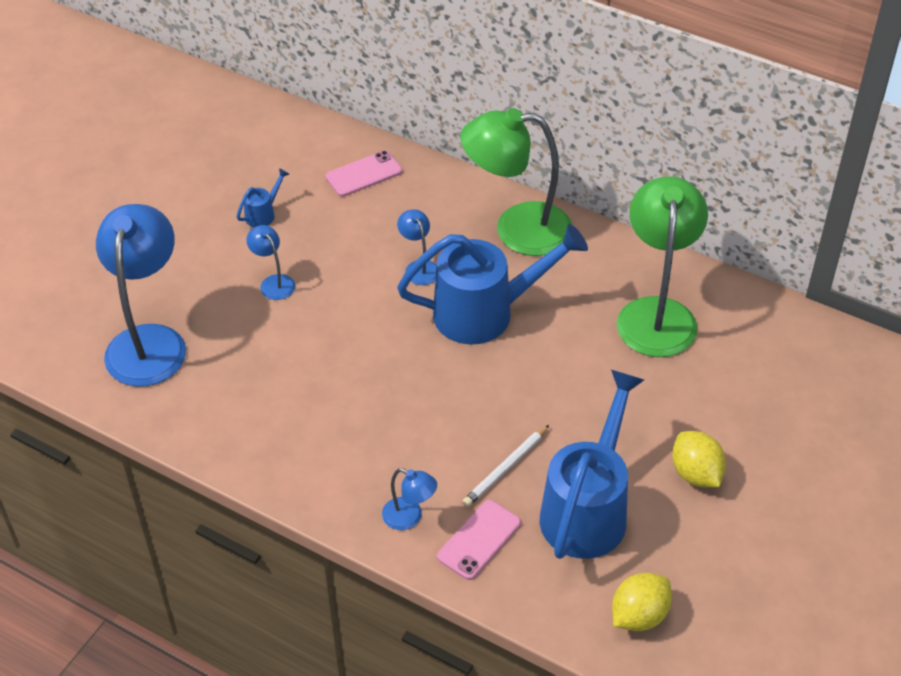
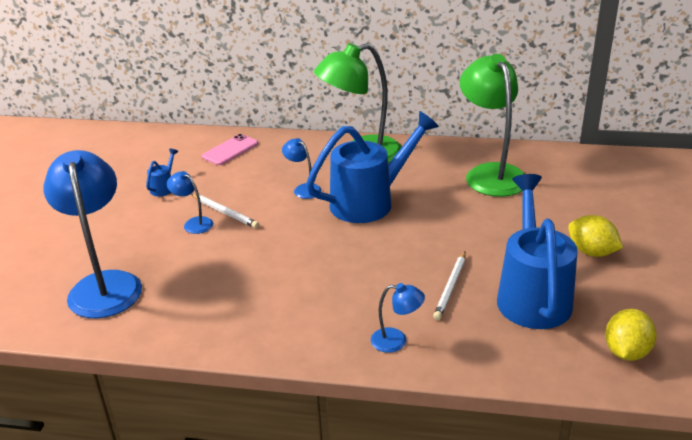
camera: 20 degrees left, 15 degrees down
(314, 276) = (225, 212): none -> white pencil
(479, 540) = (463, 339): pink phone -> none

